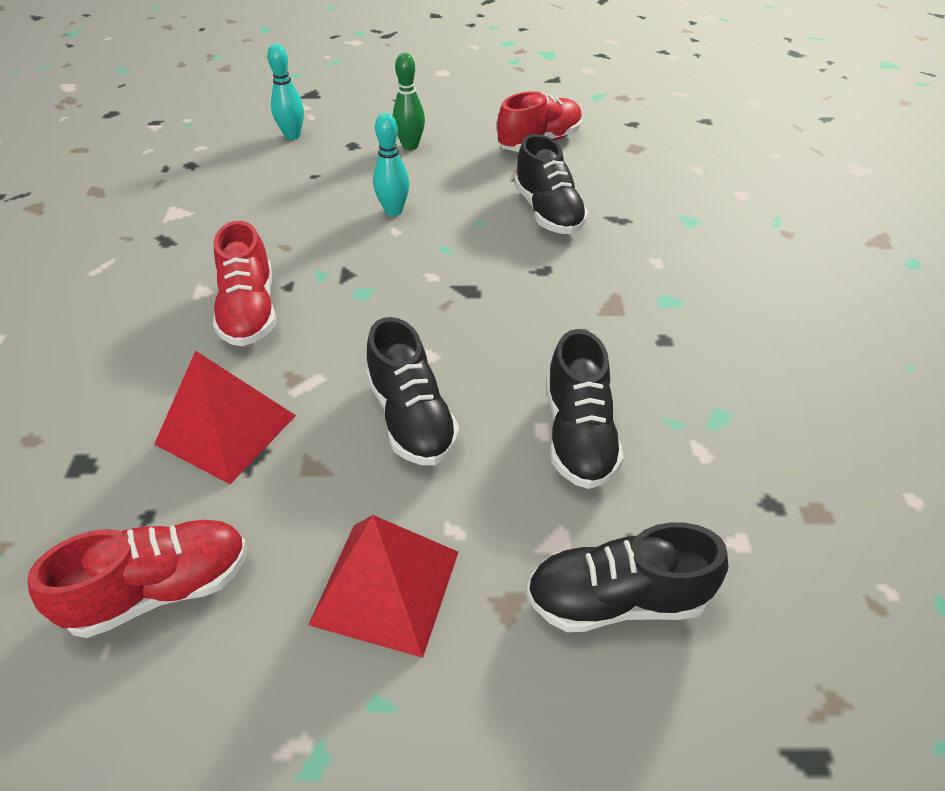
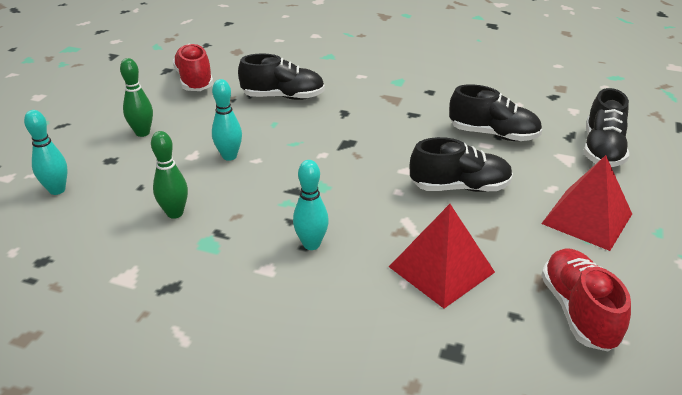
camera: 70 degrees left, 10 degrees down
(249, 311) = (311, 244): red shoe -> turquoise bowling pin
(277, 208) = (175, 213): none -> green bowling pin

